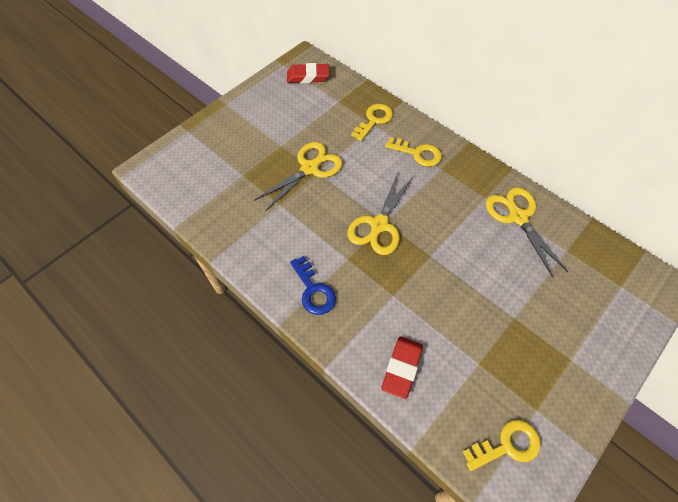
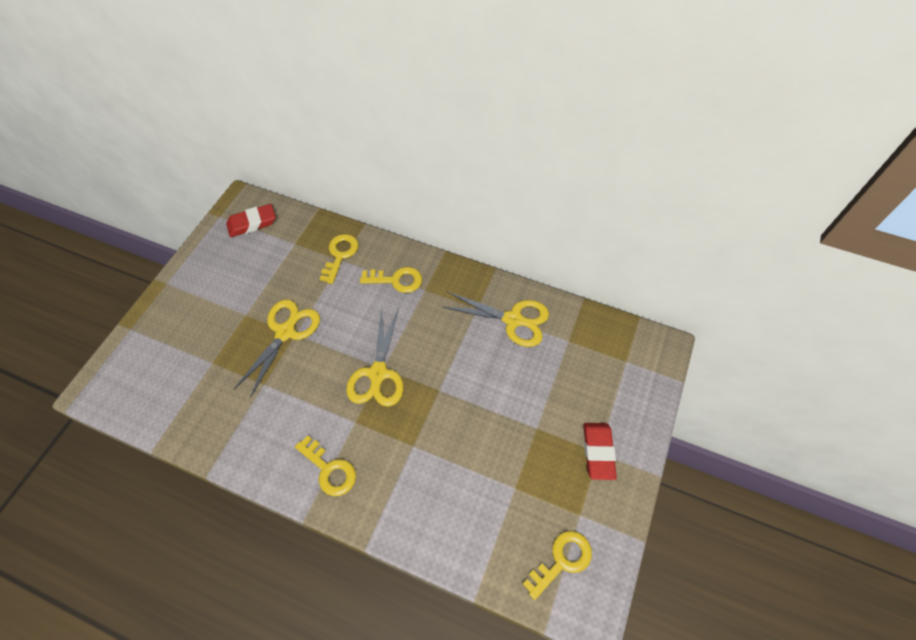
camera: 20 degrees left, 0 degrees up
(313, 290) = (329, 470): blue key -> yellow key
(402, 368) = (442, 520): red eraser -> red eraser (598, 452)
(517, 217) = (513, 320): yellow scissors -> yellow scissors turned 150 degrees clockwise

